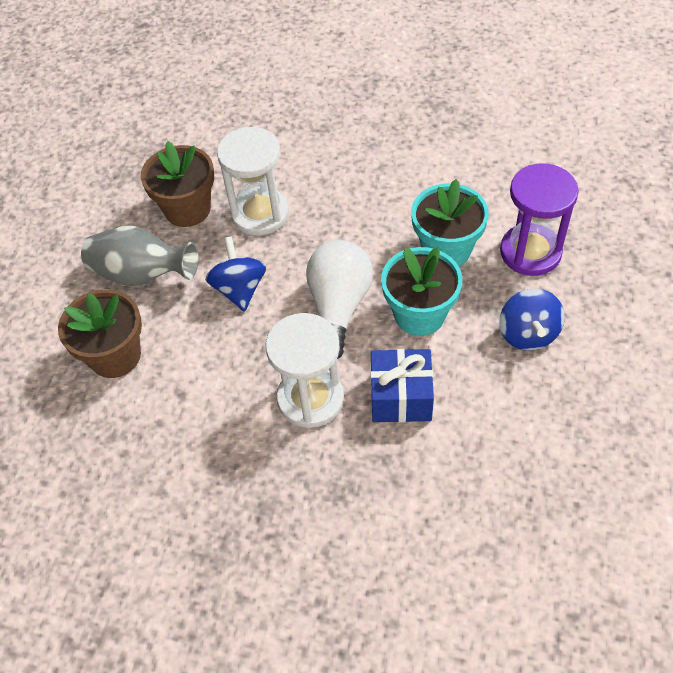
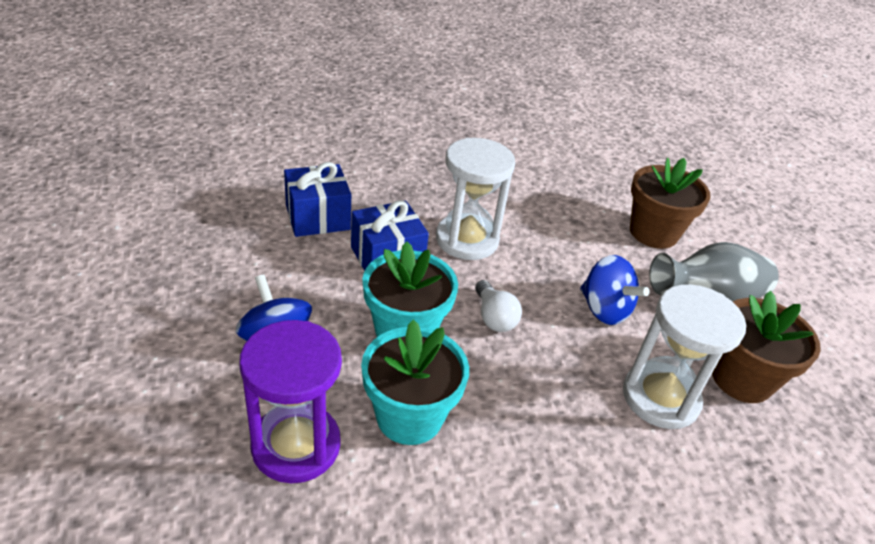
camera: 145 degrees right, 15 degrees down
(338, 307) = (494, 317): white light bulb -> white light bulb, size x0.53
(452, 474) = (317, 217): none -> blue gift

